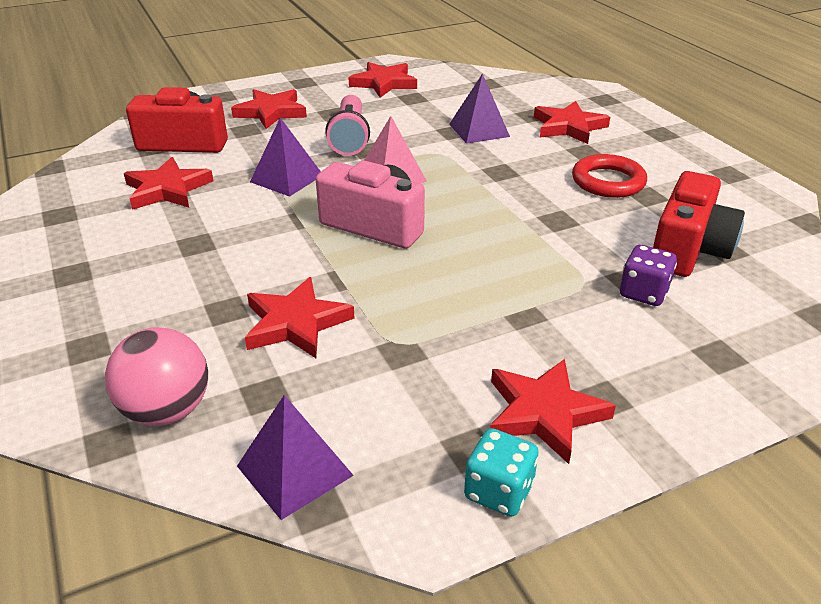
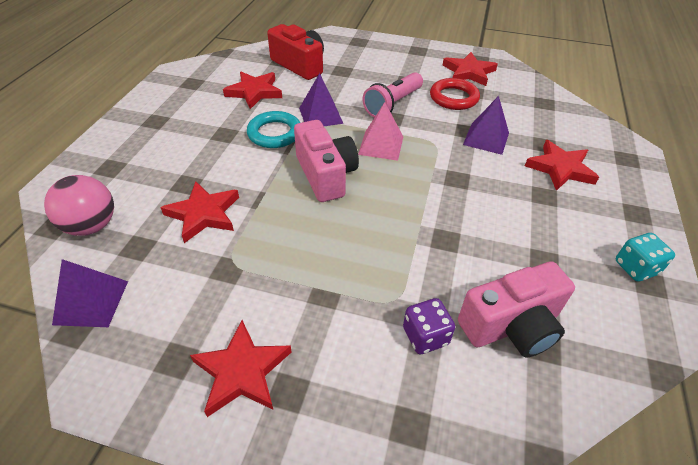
camera: 40 degrees right, 10 degrees up
(259, 216) = (274, 133): none -> turquoise ring
(271, 112) = (371, 64): red star -> none
(499, 491) = (152, 399): turquoise dice -> turquoise dice (636, 268)
(608, 181) = (527, 231): red ring -> red ring (454, 98)
(688, 249) = (512, 326): red camera -> pink camera

